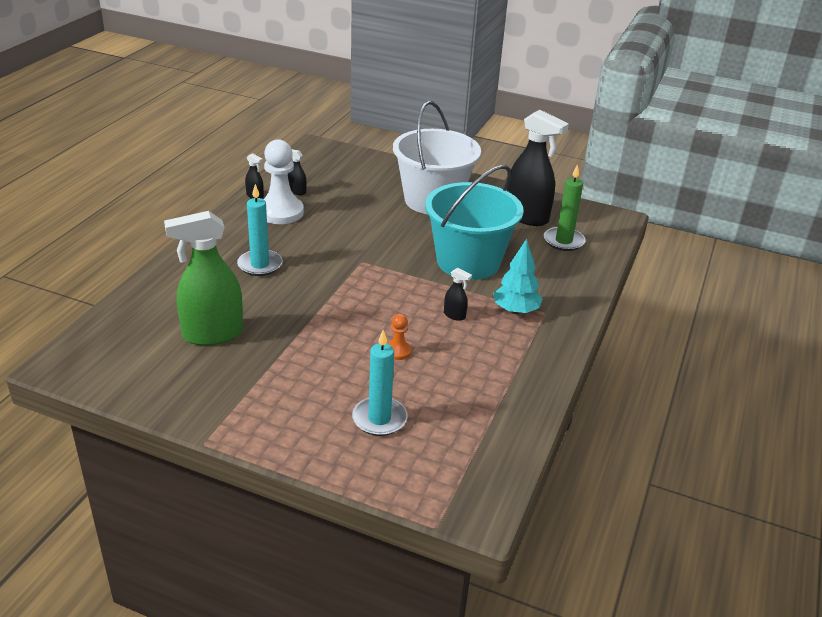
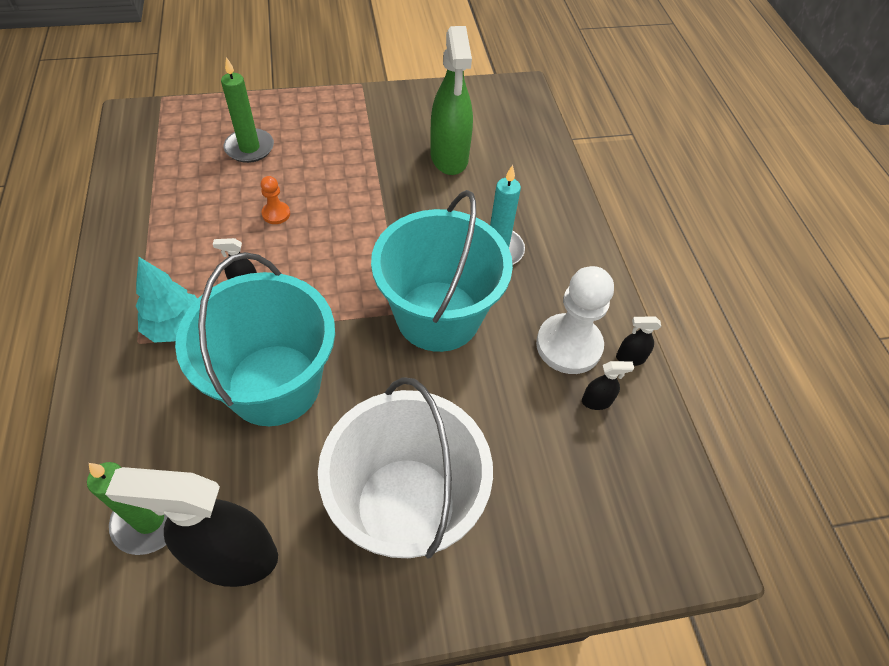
camera: 145 degrees right, 20 degrees up
(212, 334) = (449, 157): green spray bottle -> green spray bottle turned 135 degrees clockwise
(340, 251) = (438, 316): none -> turquoise bucket
(379, 419) = (249, 148): turquoise candle -> green candle

